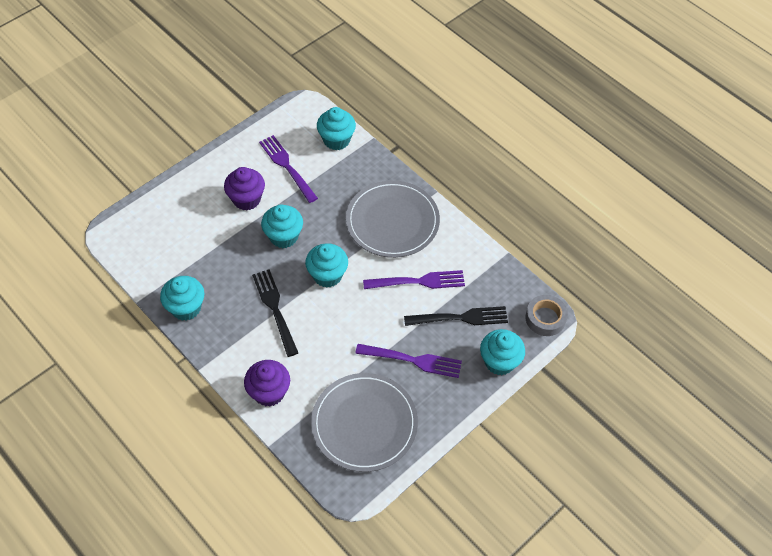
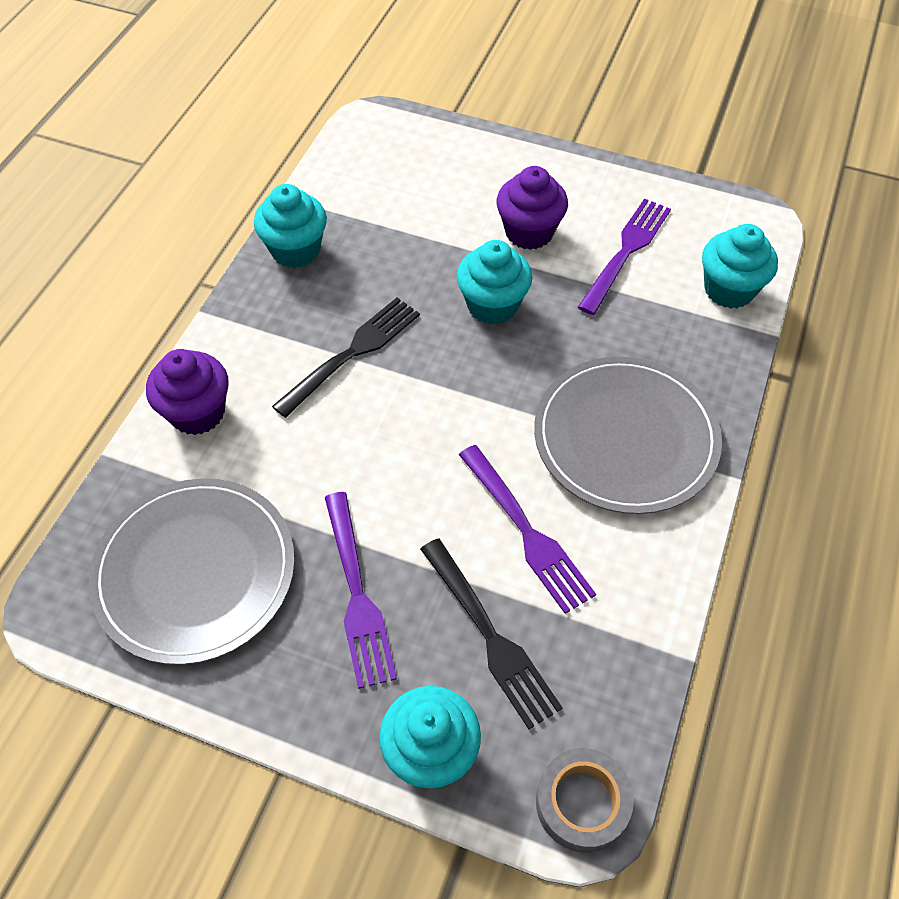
camera: 65 degrees right, 0 degrees up
(327, 275) = (456, 393): turquoise cupcake -> none

